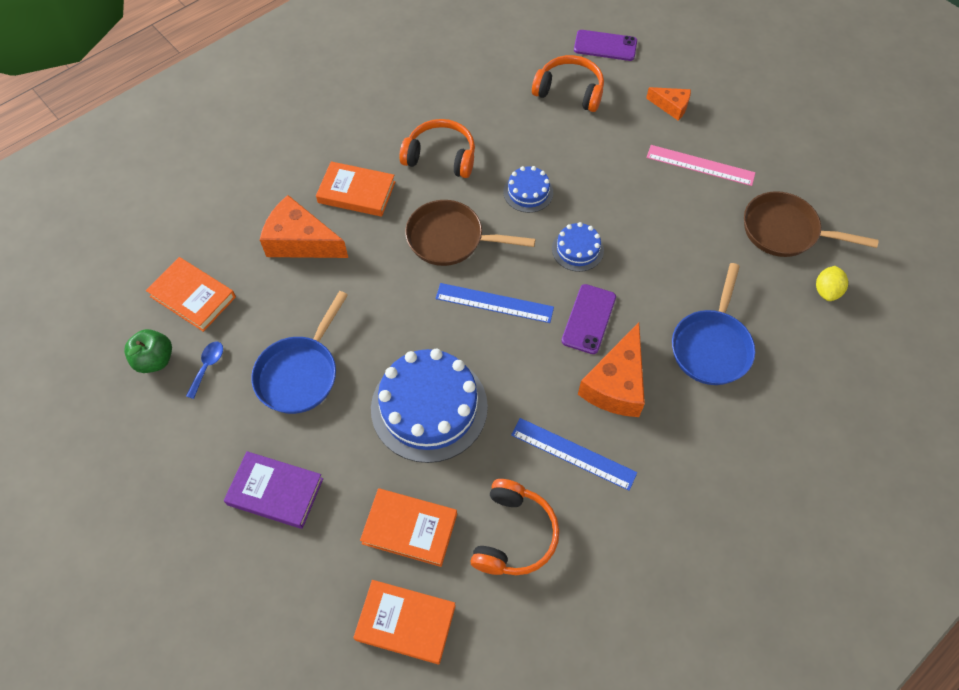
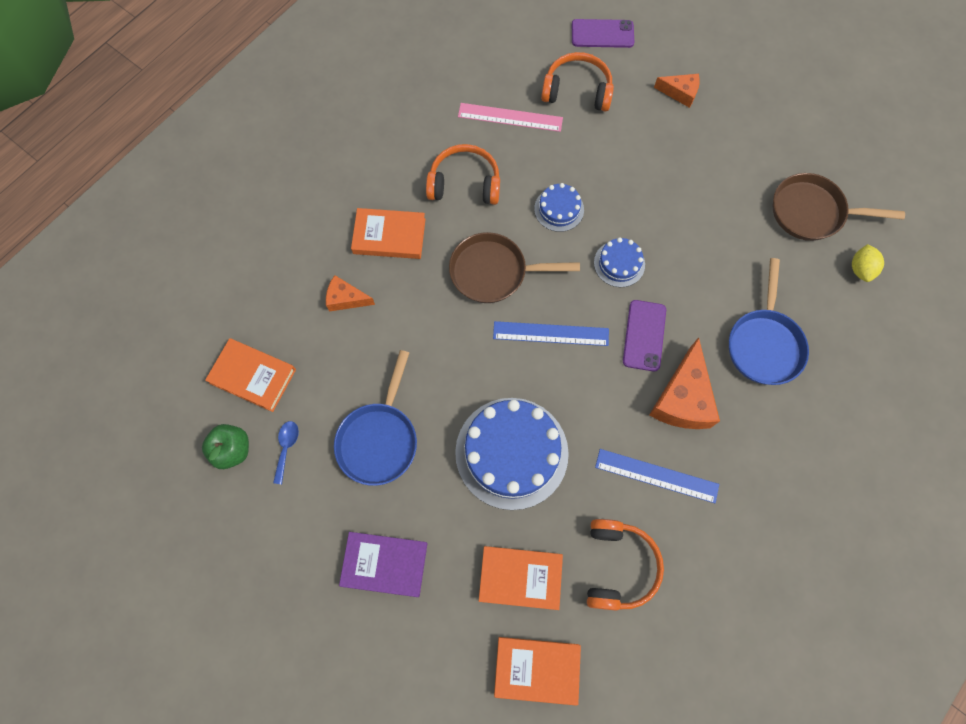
camera: 10 degrees left, 10 degrees up
(300, 241) = (346, 299): orange cheese -> orange cheese, size x0.56
(700, 165) = (719, 154): pink ruler -> pink ruler (510, 117)

